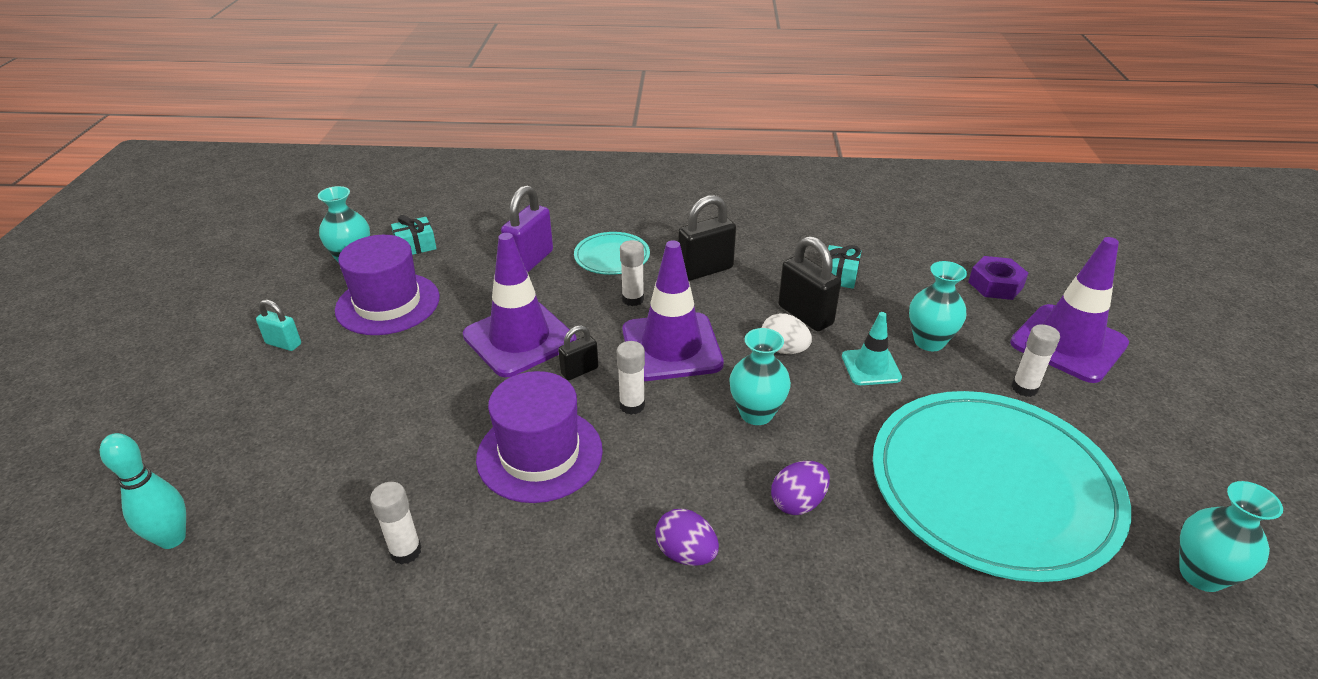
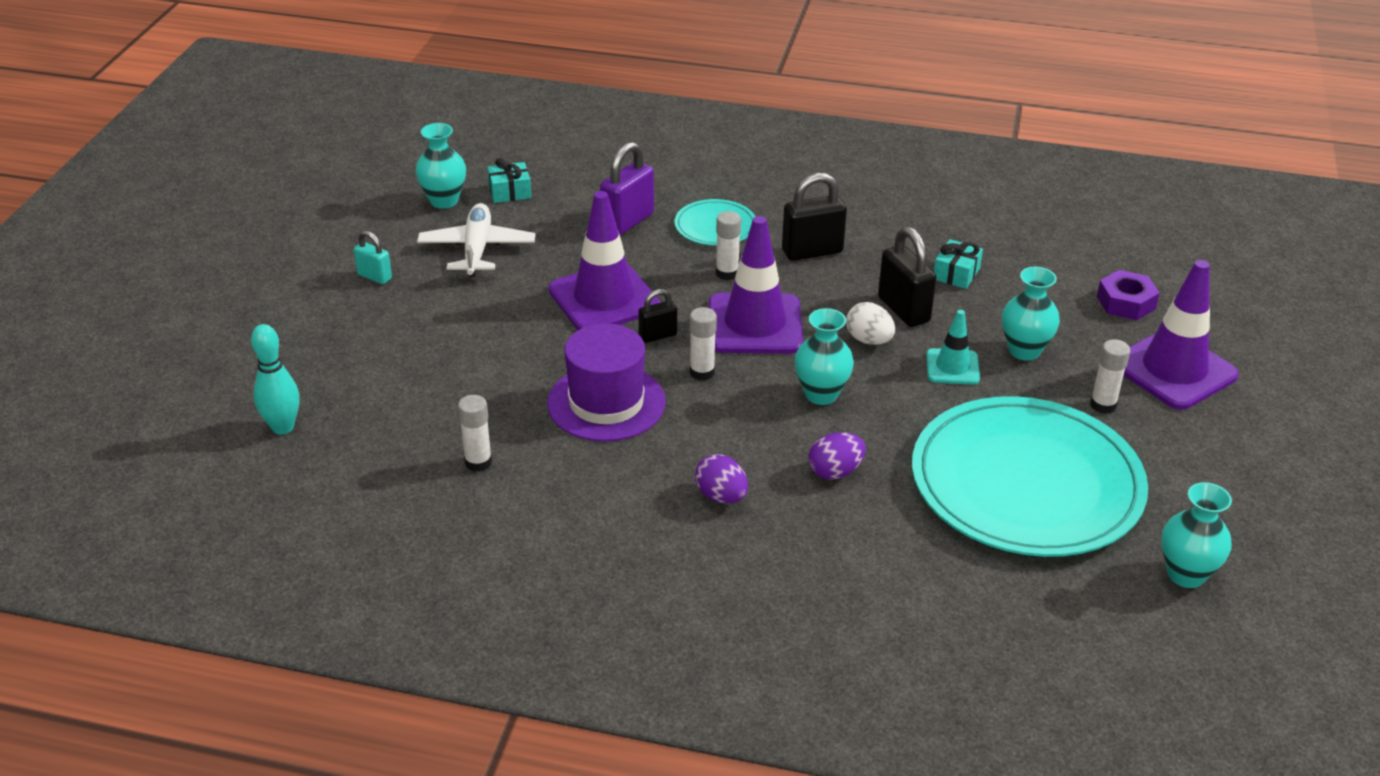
camera: 10 degrees right, 0 degrees up
(388, 303) = (477, 249): purple hat -> white plane

